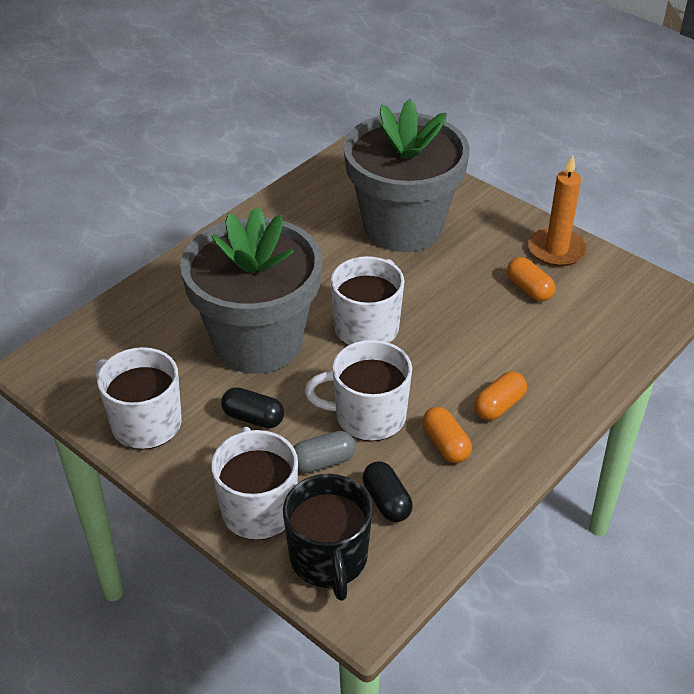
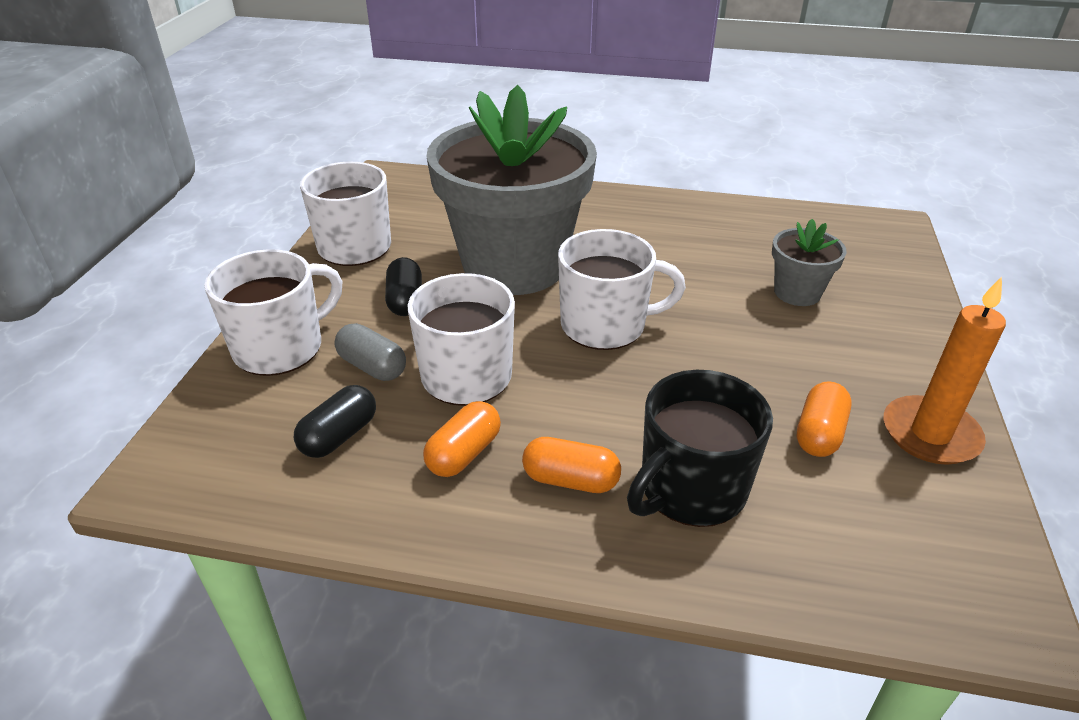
camera: 60 degrees right, 5 degrees down
(329, 559) = (229, 422): black mug -> black mug (691, 489)
(403, 226) = (797, 293): grey flower pot -> grey flower pot, size x0.43

